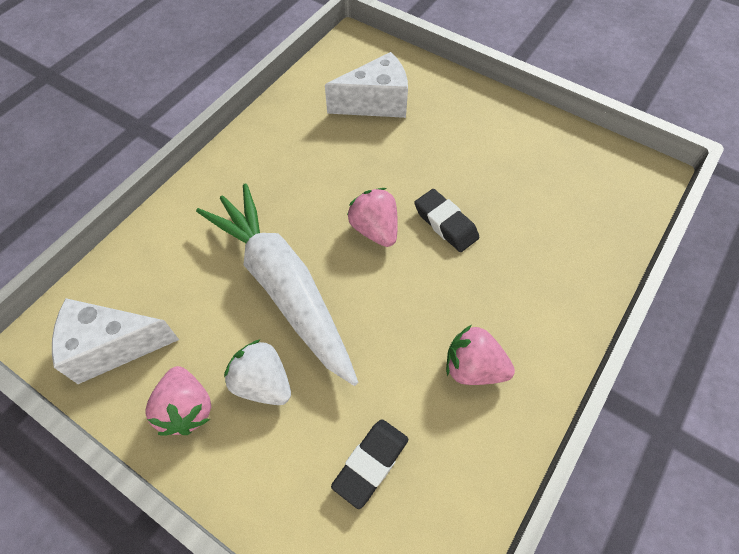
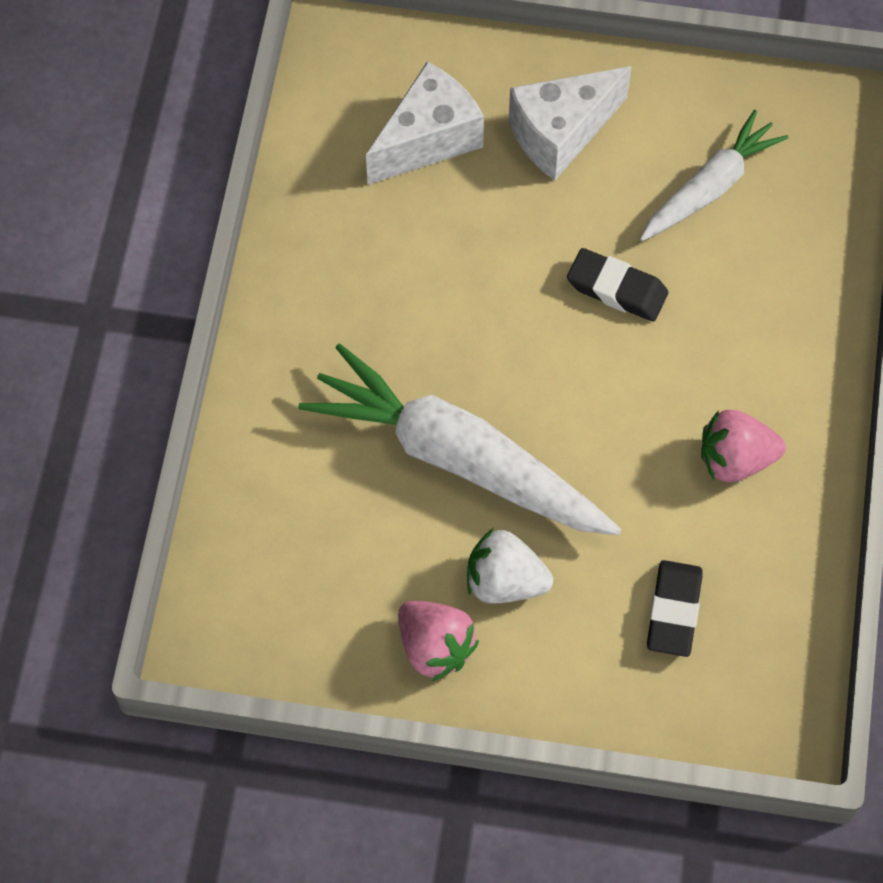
camera: 25 degrees left, 5 degrees up
(112, 347) = (297, 620): white cheese -> white cheese (561, 133)
(375, 229) = (531, 335): pink strawberry -> none
(537, 187) = (710, 187): none -> white carrot

